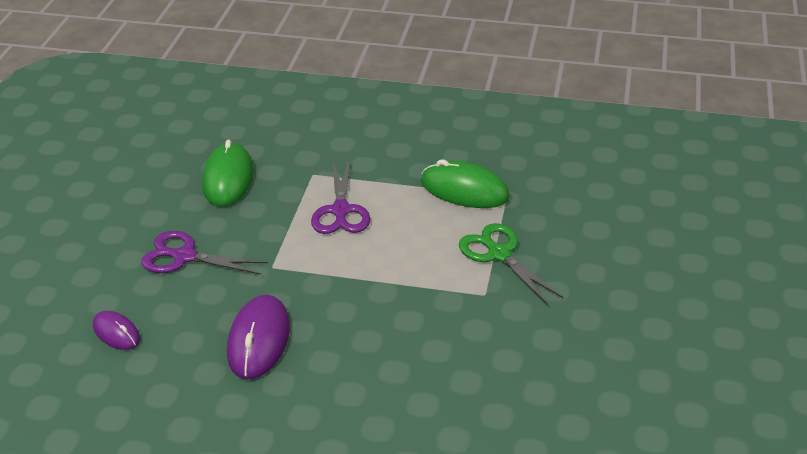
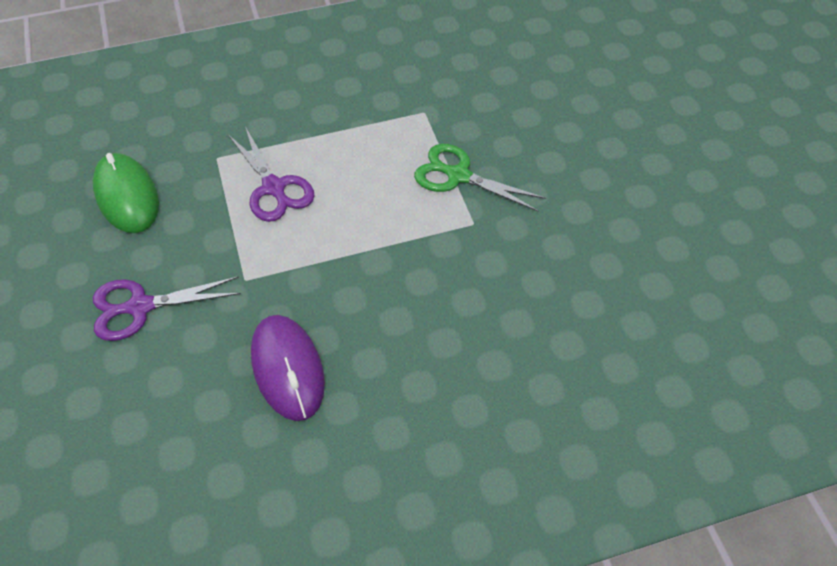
camera: 30 degrees left, 15 degrees up
(116, 333) = (123, 430): purple mouse -> none
(464, 190) = (381, 119): green mouse -> none

